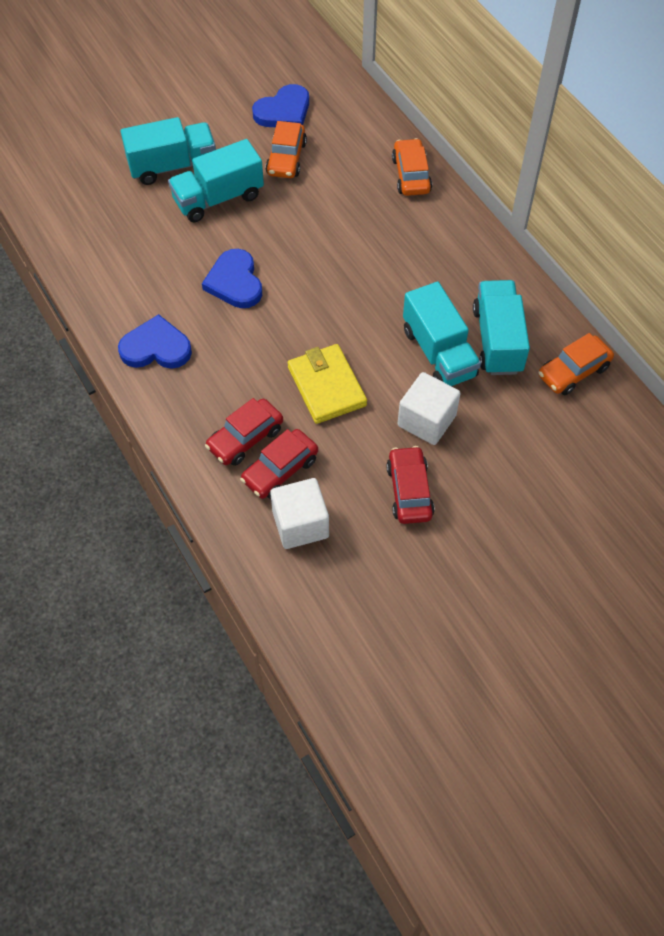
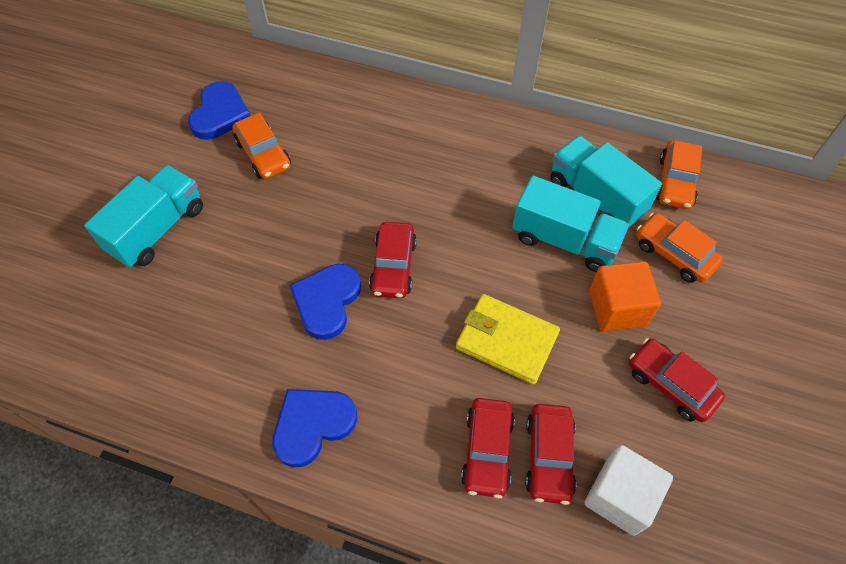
camera: 40 degrees left, 0 degrees up
(218, 198) = (233, 231): turquoise truck -> none
(235, 282) = (327, 301): blue heart -> blue heart turned 75 degrees clockwise
(300, 289) = (393, 266): none -> red car
(411, 175) = (387, 103): orange car -> orange car (673, 254)
(426, 420) = (617, 308): white cube -> orange cube

